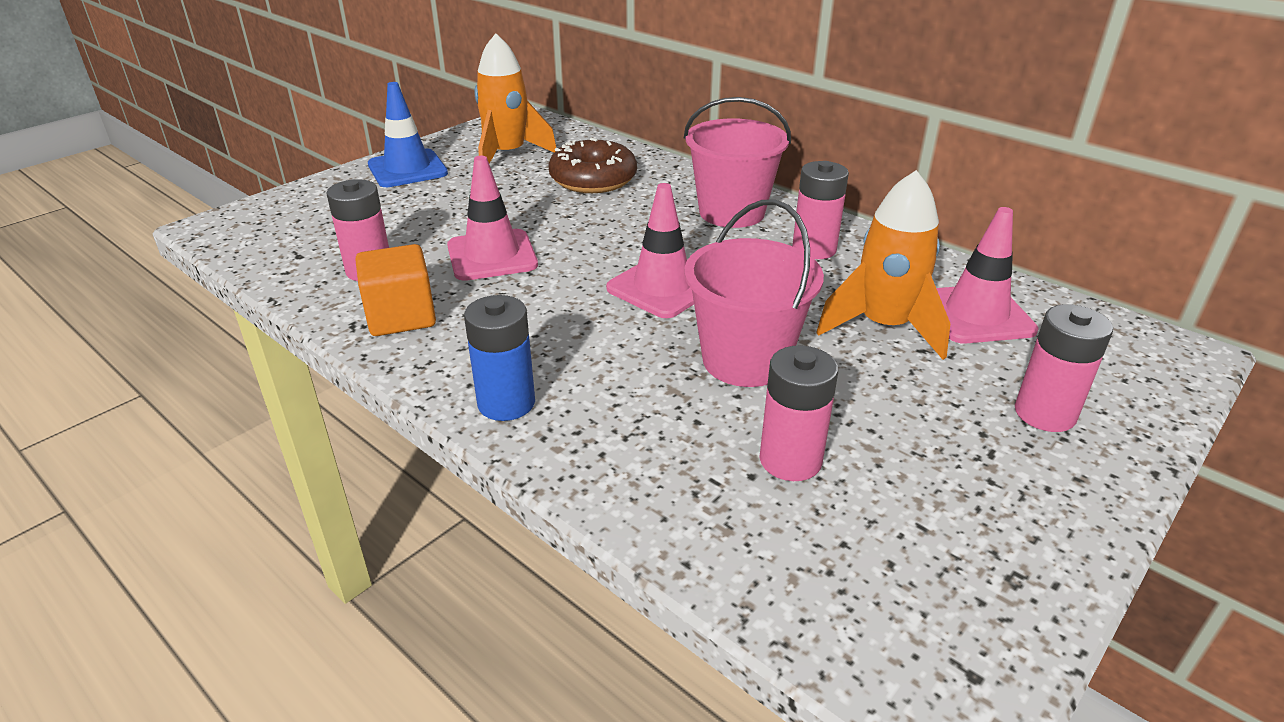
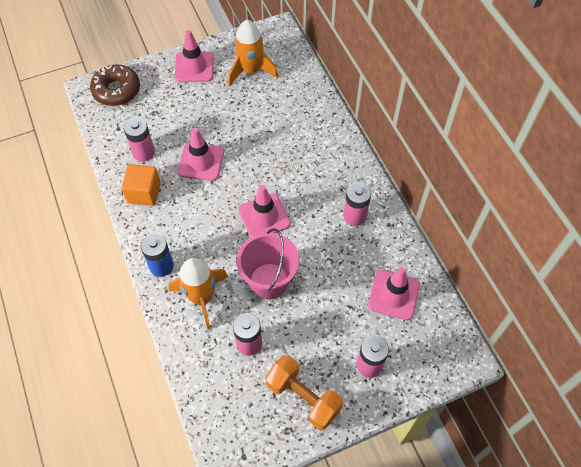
camera: 25 degrees right, 25 degrees up
(407, 169) = (194, 67): blue traffic cone -> pink traffic cone
(593, 179) = (282, 111): brown donut -> brown donut (116, 90)
(731, 212) = (335, 169): pink bucket -> none
(884, 327) = (344, 285): orange rocket -> orange rocket (202, 298)
(983, 507) = (303, 397): none -> orange dumbbell

